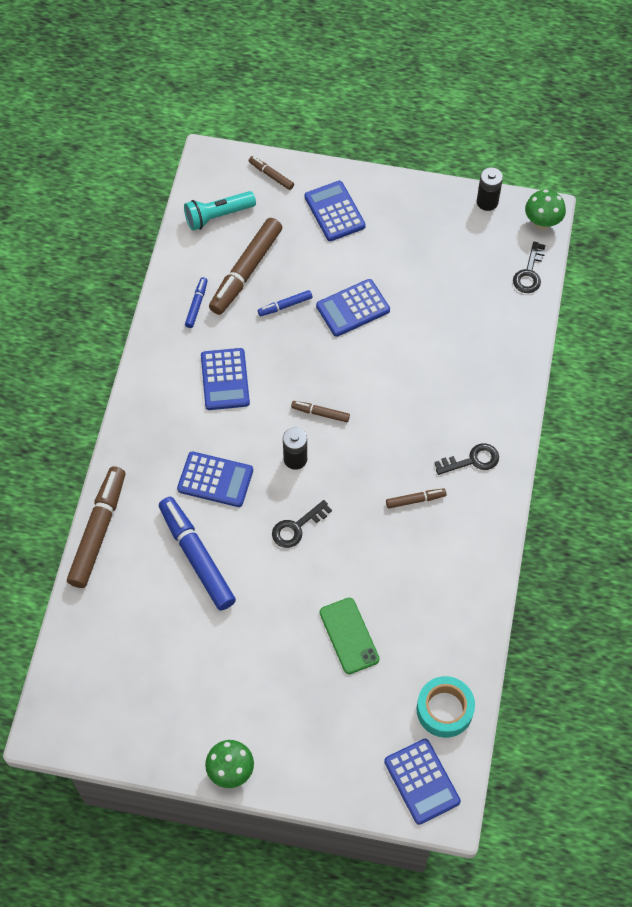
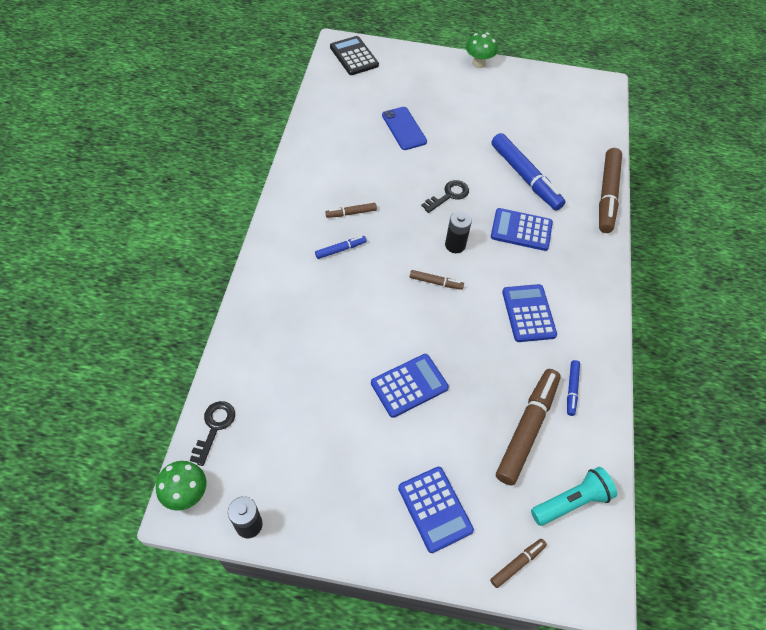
camera: 175 degrees right, 5 degrees down
(271, 175) = (517, 564): brown marker -> brown marker turned 75 degrees counterclockwise
(285, 306) = (480, 388): blue marker -> blue marker (340, 249)
(349, 636) = (404, 128): green phone -> blue phone
(422, 781) = (354, 56): blue calculator -> black calculator
(444, 710) = (336, 89): turquoise tape -> none
(472, 460) = (299, 242): black key -> none

